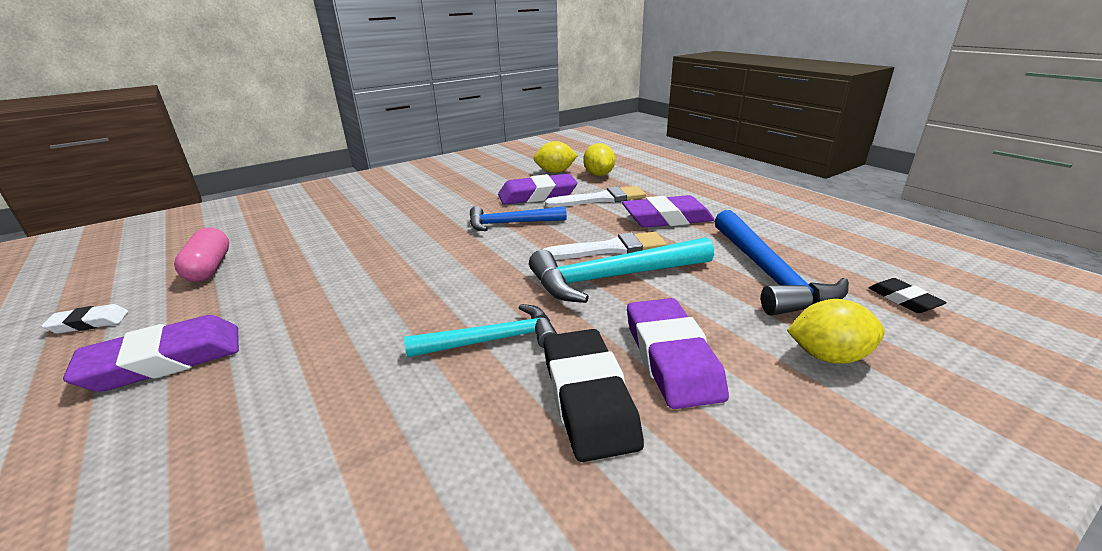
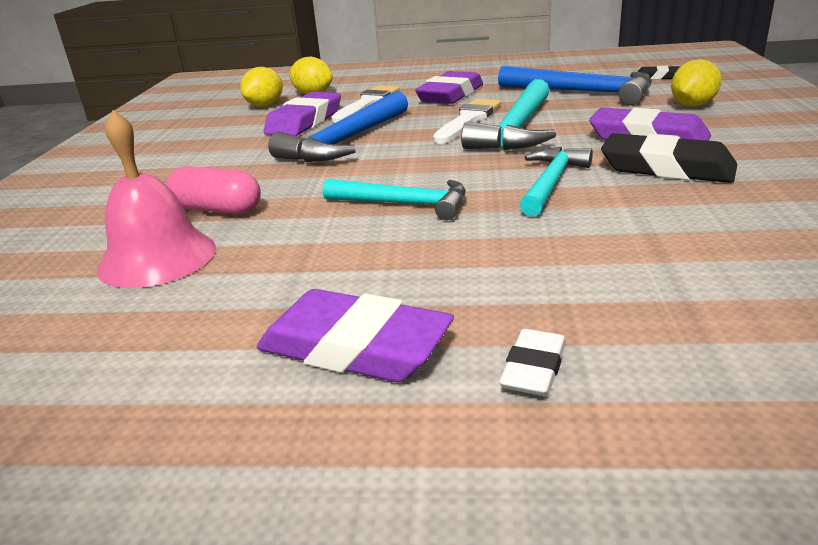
camera: 50 degrees left, 0 degrees up
(89, 323) = (127, 418): white eraser -> white eraser (534, 369)
(164, 361) = (355, 347): purple eraser -> purple eraser turned 75 degrees counterclockwise
(209, 268) = (115, 312): pink capsule -> pink capsule (217, 209)
(281, 249) = (157, 258): none -> pink bell
(402, 291) = (404, 204): none -> turquoise hammer
(511, 223) = (346, 141): blue hammer -> blue hammer, size x1.52

